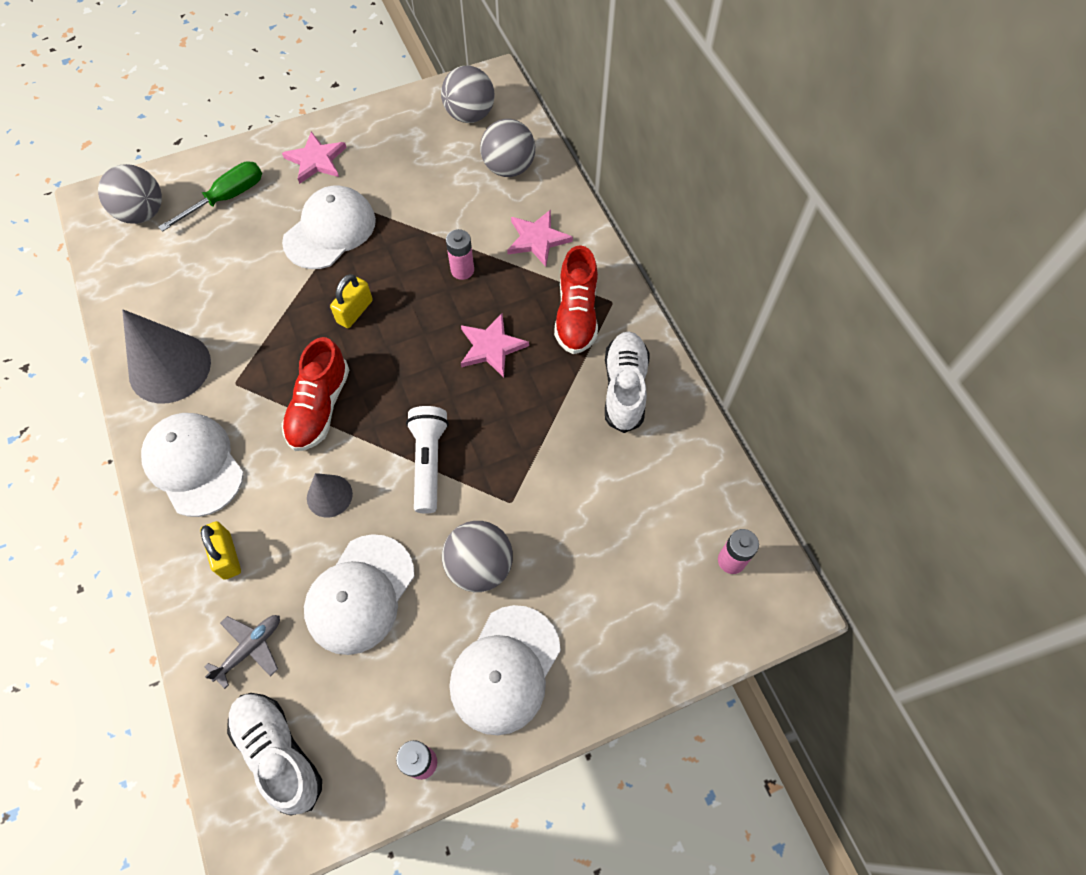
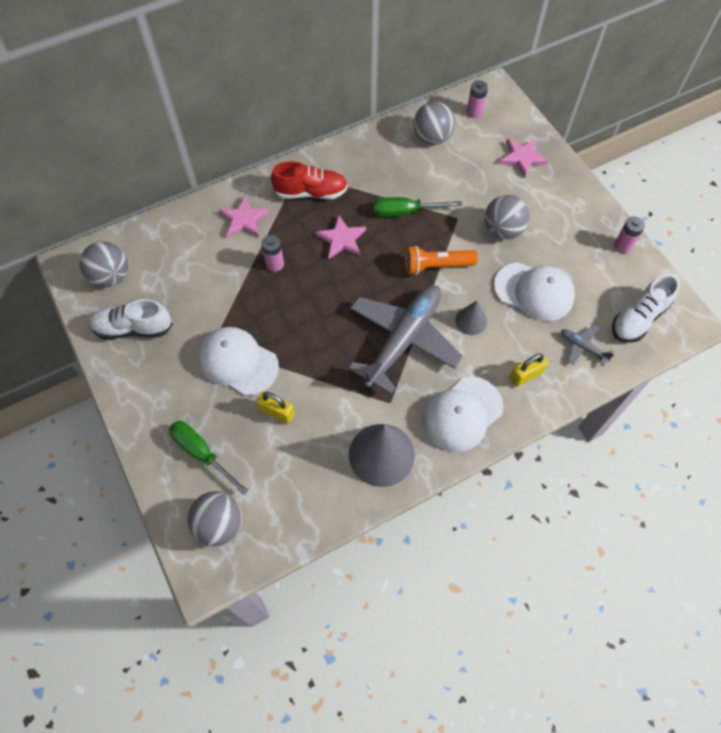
camera: 95 degrees left, 0 degrees up
(316, 160) = (158, 387): pink star -> pink star (522, 158)
(319, 407) = (403, 339): red shoe -> grey plane
(355, 311) = (317, 330): yellow padlock -> yellow padlock (277, 412)
(428, 462) = (437, 266): white flashlight -> orange flashlight
(505, 669) = (561, 212): white cap -> none
(508, 168) = (172, 244): grey ball -> grey ball (432, 138)
(529, 431) = (405, 212): none -> green screwdriver
(624, 388) = (366, 164): white shoe -> white shoe (133, 328)

